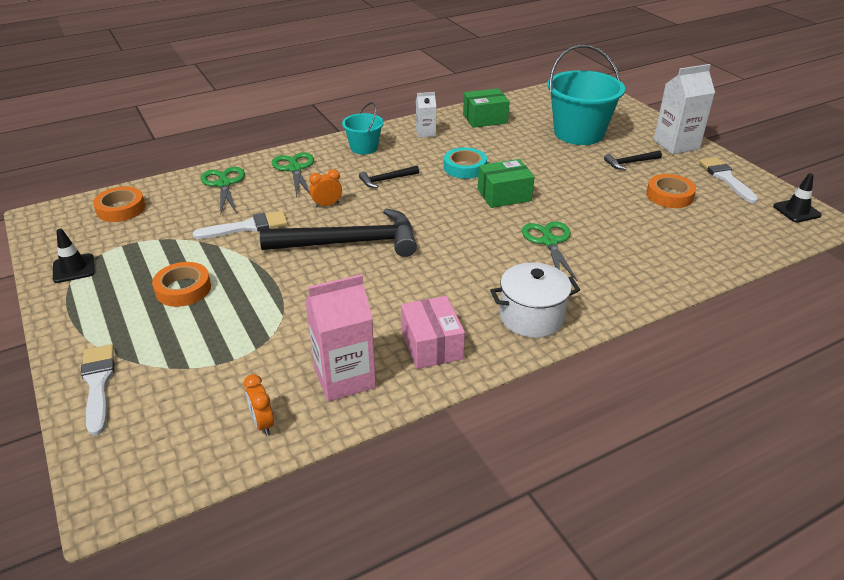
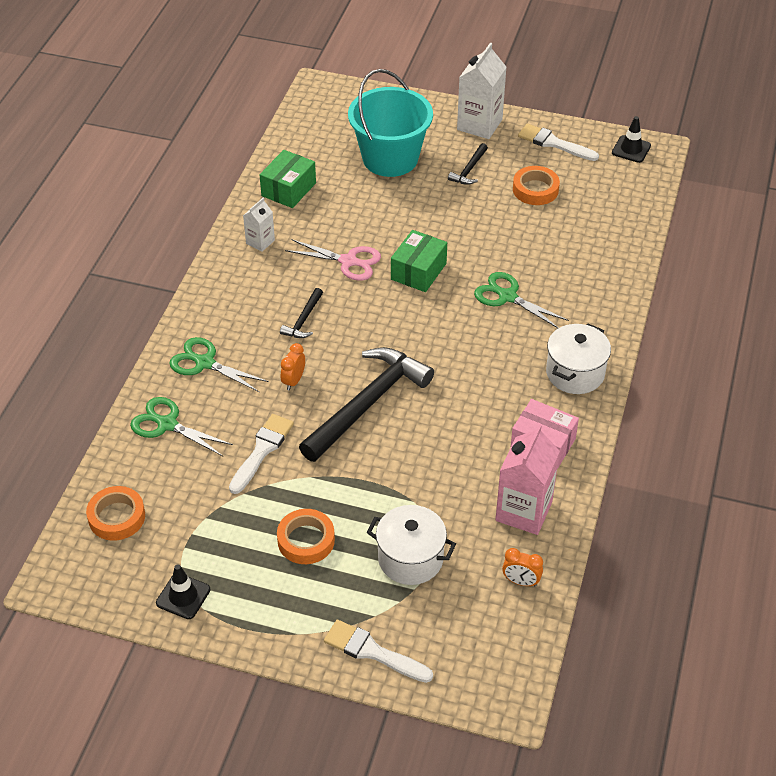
camera: 45 degrees left, 10 degrees up
(220, 347) = (410, 558): none -> white pot
(364, 148) = (230, 296): turquoise bucket -> none
(465, 167) = (349, 262): turquoise tape -> pink scissors

